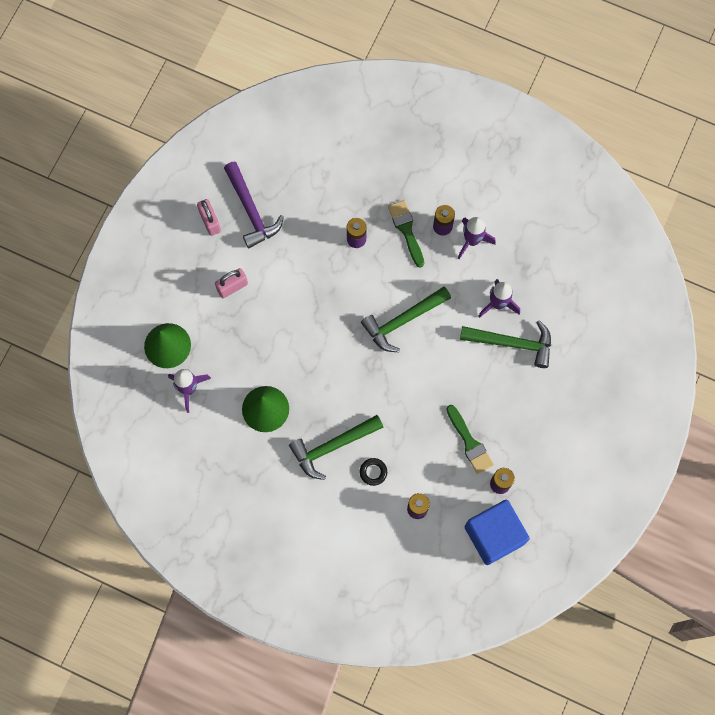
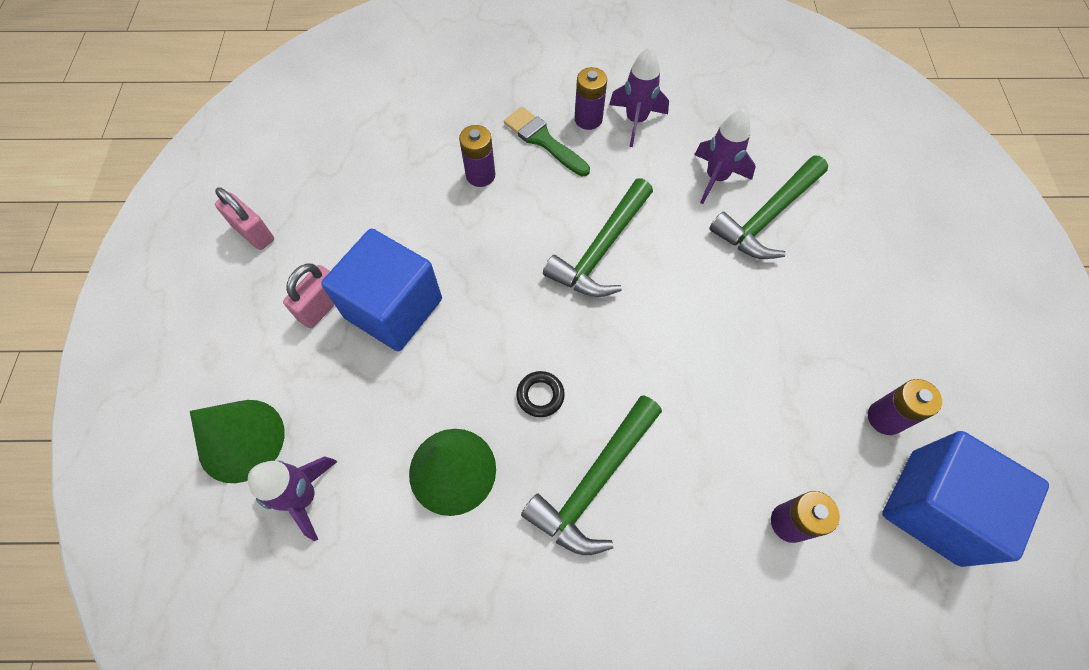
camera: 25 degrees left, 10 degrees down
(251, 211) = (312, 197): purple hammer -> none
(271, 305) = (393, 308): none -> blue cube
(373, 472) = (683, 494): black ring -> black ring (540, 395)
(470, 443) = (800, 376): green brush -> none
(512, 343) = (767, 217): green hammer -> green hammer turned 150 degrees clockwise

